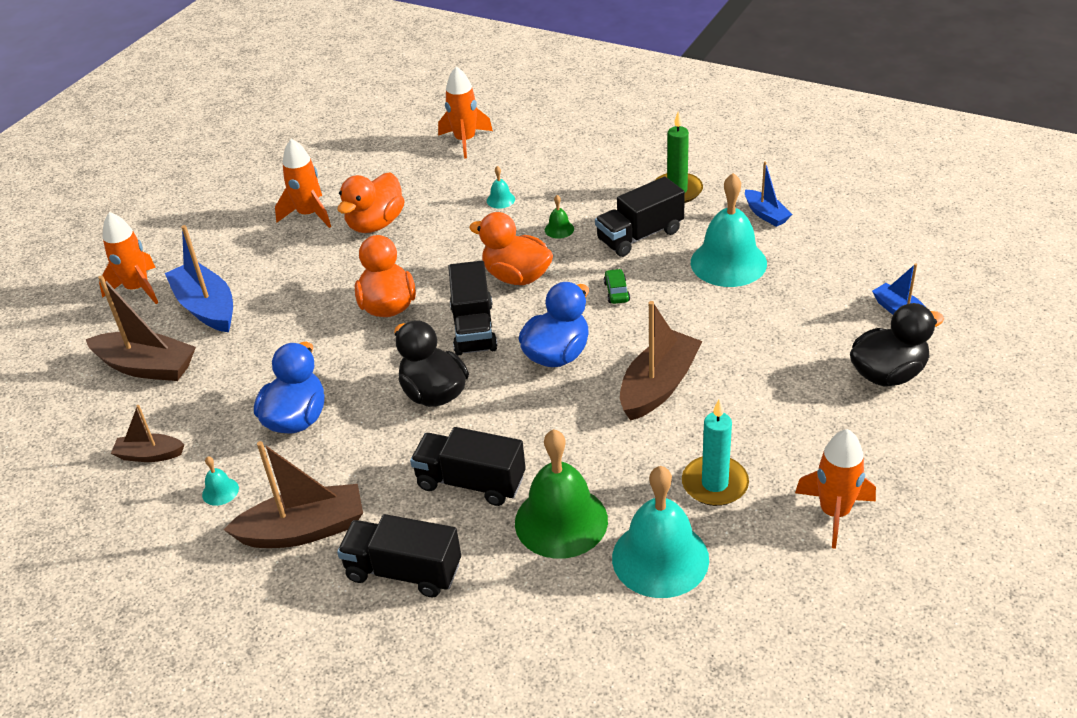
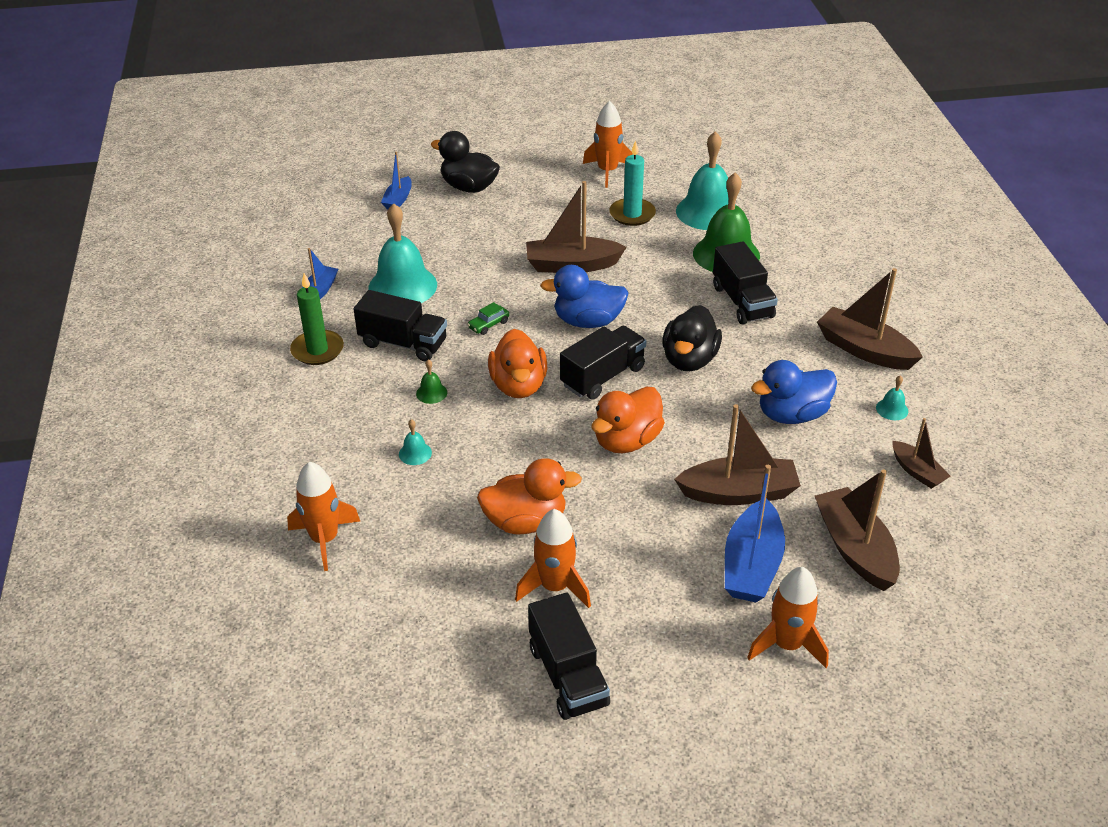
camera: 130 degrees left, 0 degrees up
(267, 337) = (738, 493): none -> brown boat
(403, 571) = (834, 293): black truck -> black truck (568, 675)

